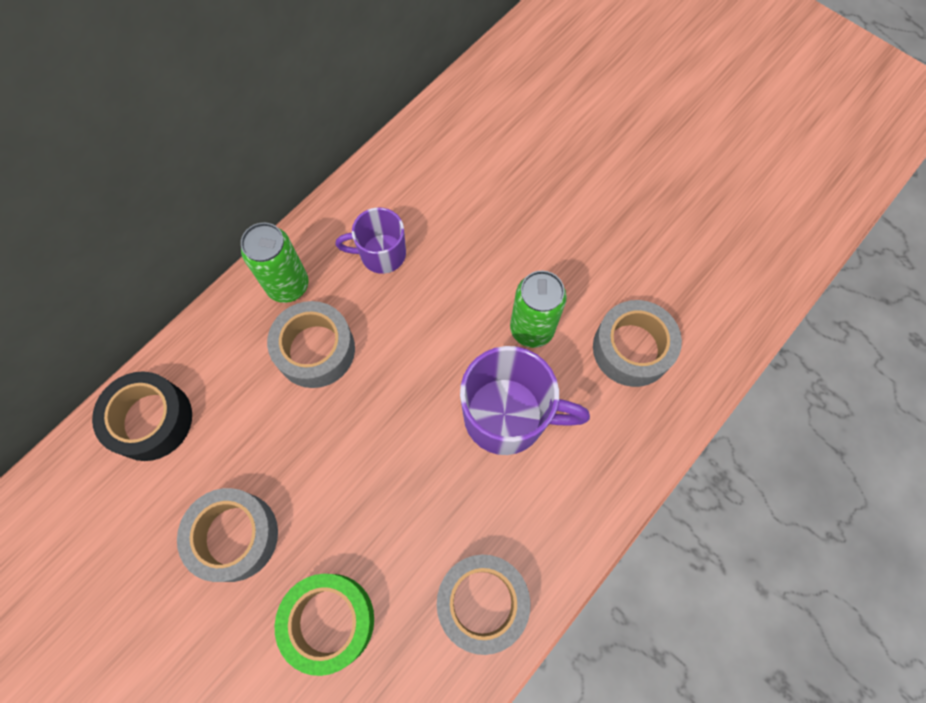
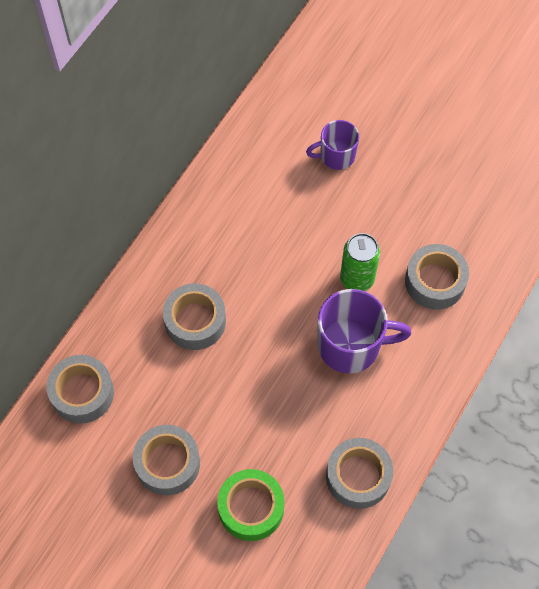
camera: 10 degrees left, 5 degrees down
(151, 420) = (82, 393): black tape -> grey tape
(288, 285) = (162, 276): green can -> none
(381, 254) = (229, 241): purple mug -> purple mug (336, 156)

